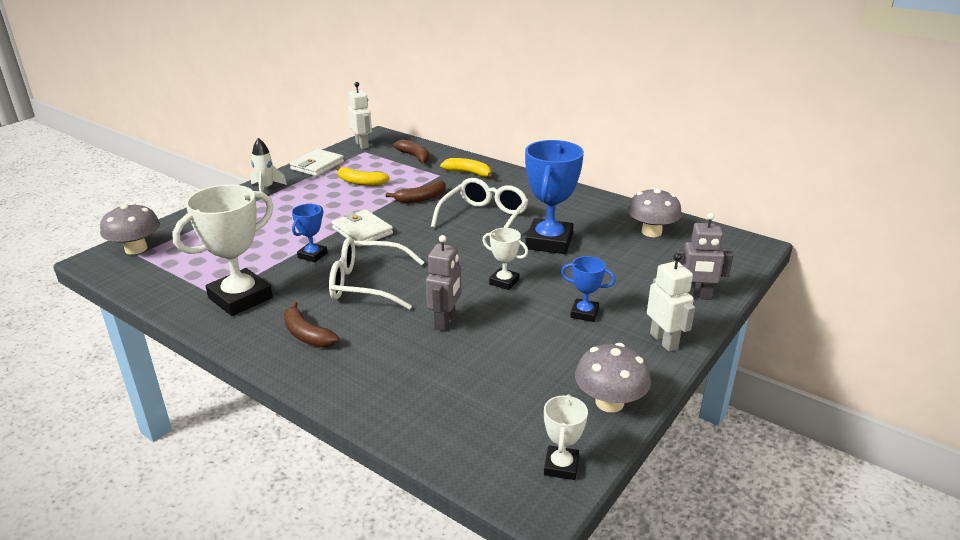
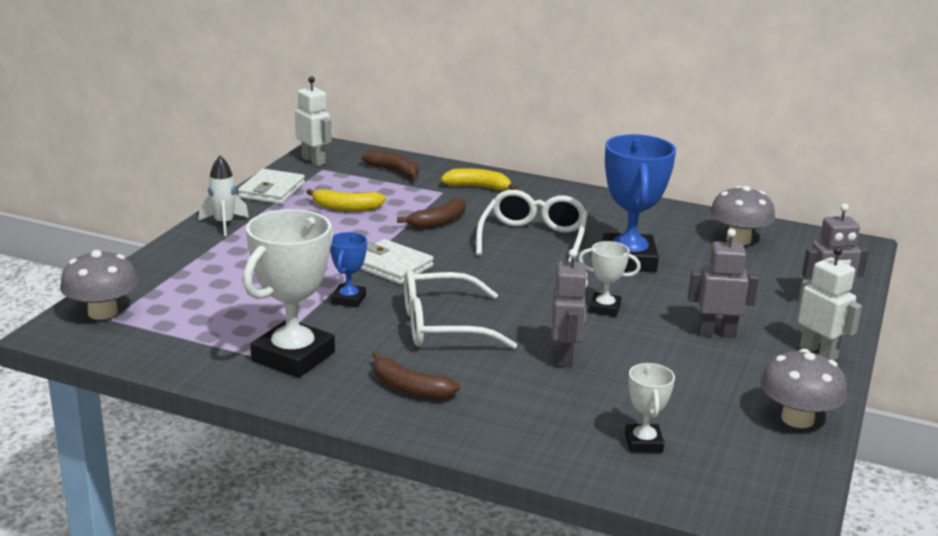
camera: 15 degrees left, 5 degrees down
(561, 466) = (784, 484): white trophy -> white trophy (643, 443)
(584, 313) = (716, 333): blue trophy -> grey robot

